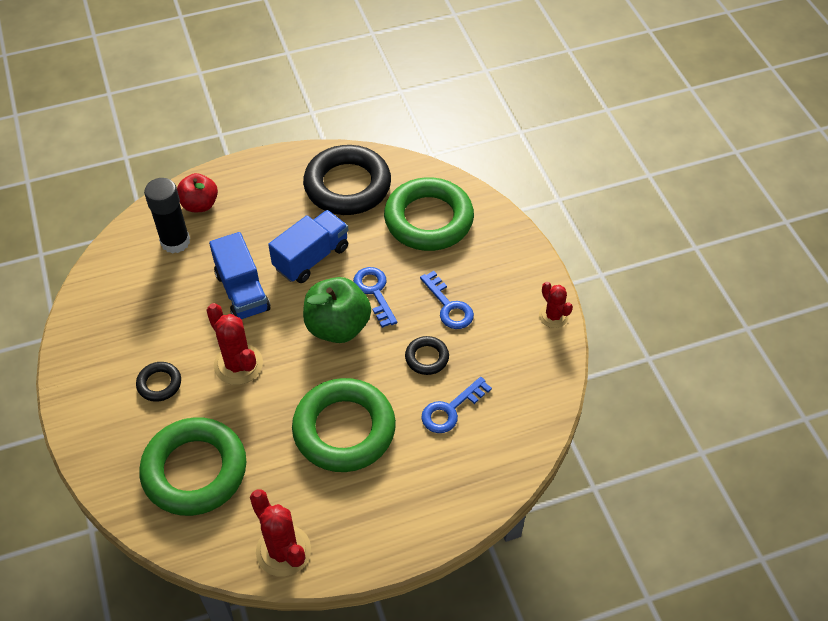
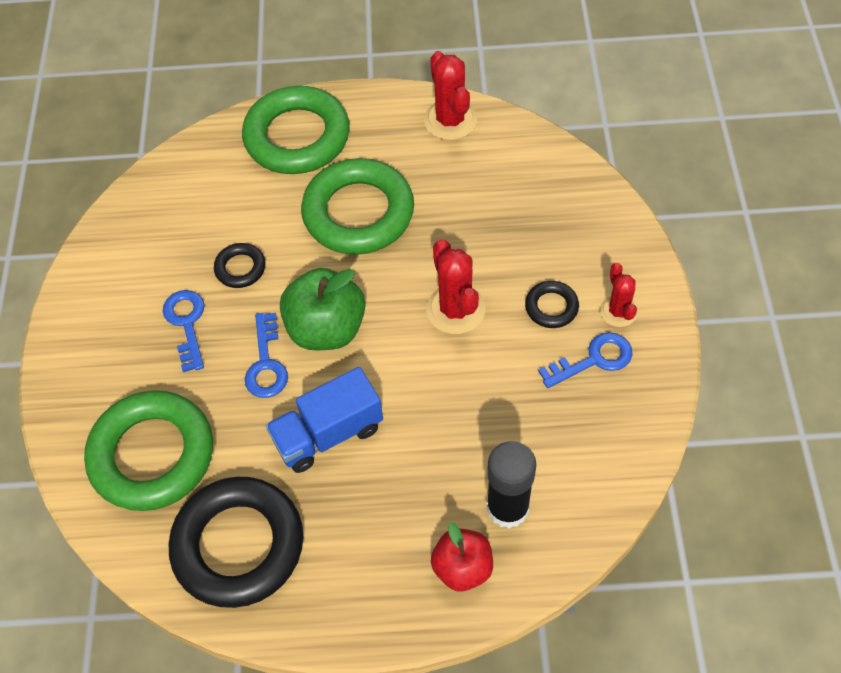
camera: 160 degrees left, 5 degrees up
(195, 470) = (523, 206): green ring -> green ring (297, 137)
(242, 292) = (430, 405): blue truck -> none
(450, 409) = (241, 208): blue key -> blue key (593, 359)
(553, 316) = (76, 283): red cactus -> red cactus (618, 311)

